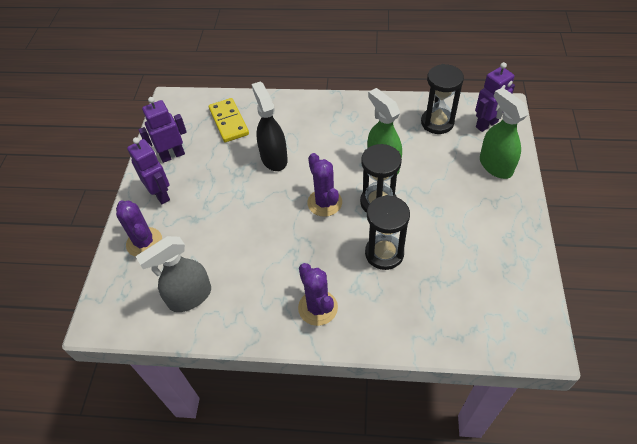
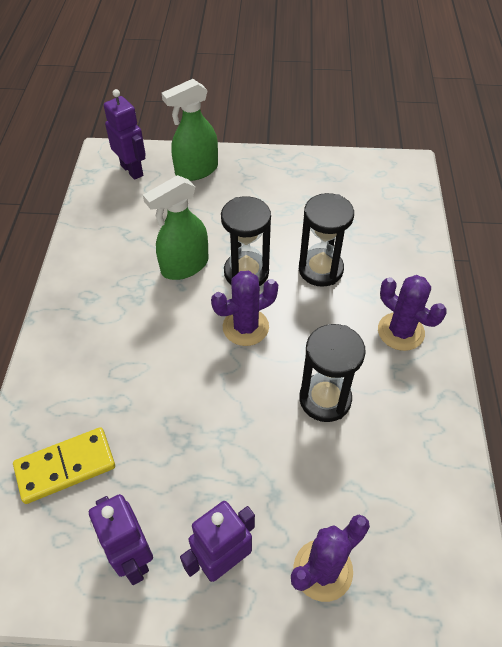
camera: 95 degrees left, 0 degrees up
(190, 297) = (410, 481): grey spray bottle -> none
(274, 158) = (159, 392): black spray bottle -> none
(318, 308) = (400, 331): purple cactus -> purple cactus turned 75 degrees clockwise
(437, 122) = (120, 211): black hourglass -> black hourglass (325, 399)

